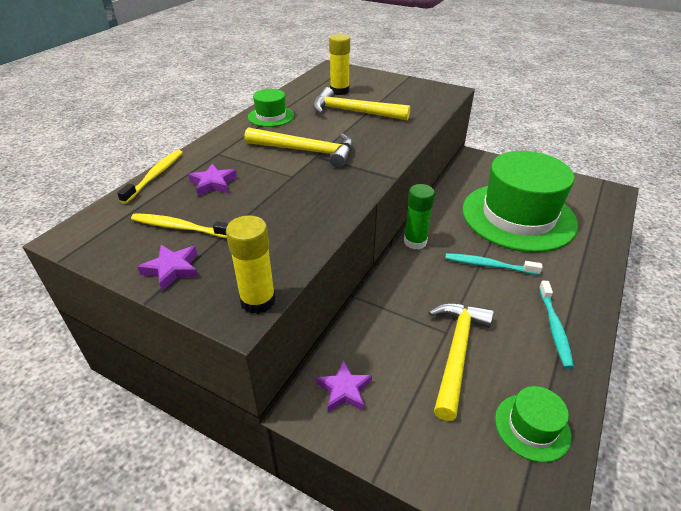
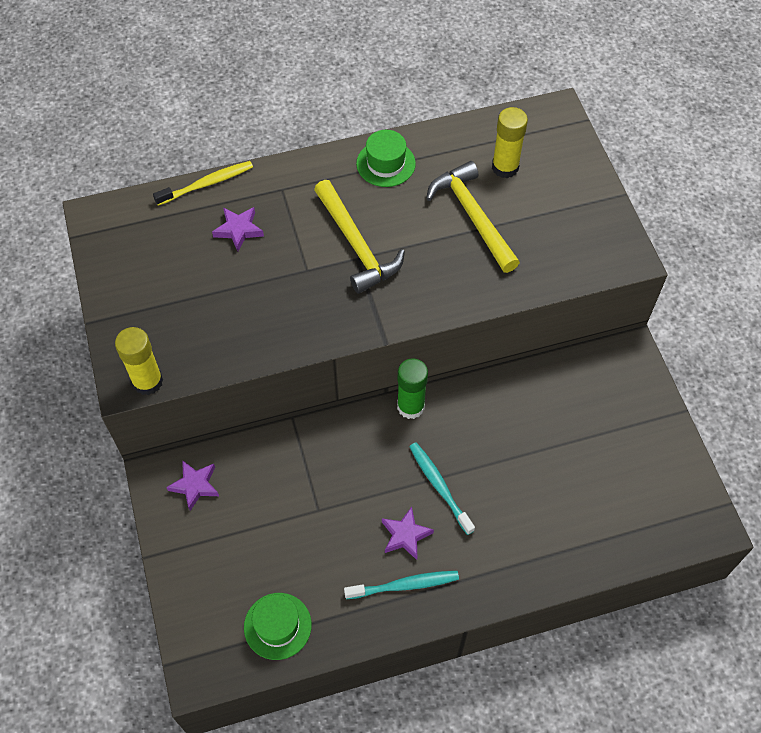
camera: 45 degrees right, 20 degrees up
(172, 269) = (126, 306): purple star -> purple star (405, 535)
(180, 227) = (168, 266): yellow toothbrush -> none
(457, 352) = (303, 532): yellow hammer -> none
(518, 216) = (551, 463): green hat -> none
(554, 328) = (404, 585): turquoise toothbrush -> turquoise toothbrush turned 150 degrees counterclockwise

